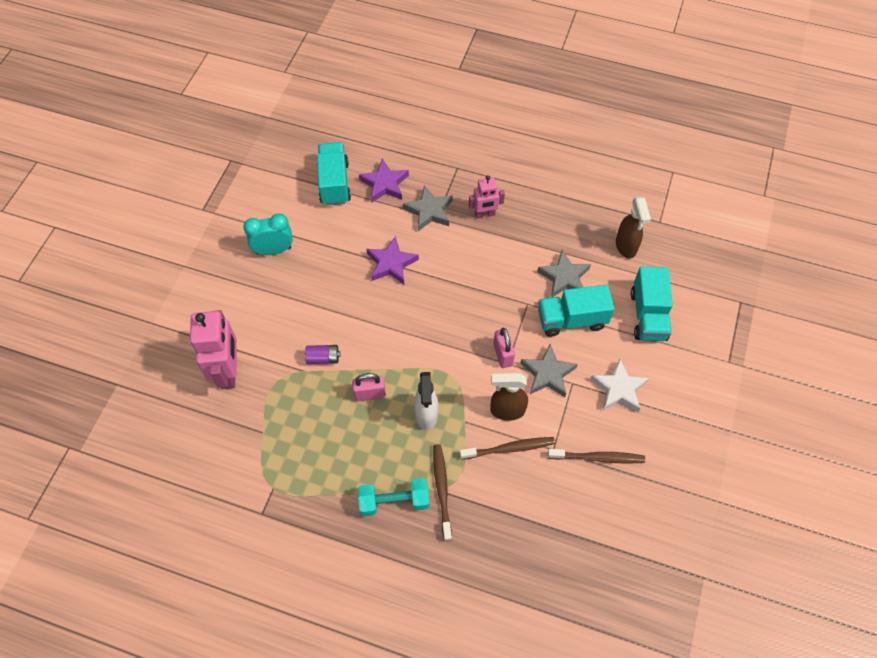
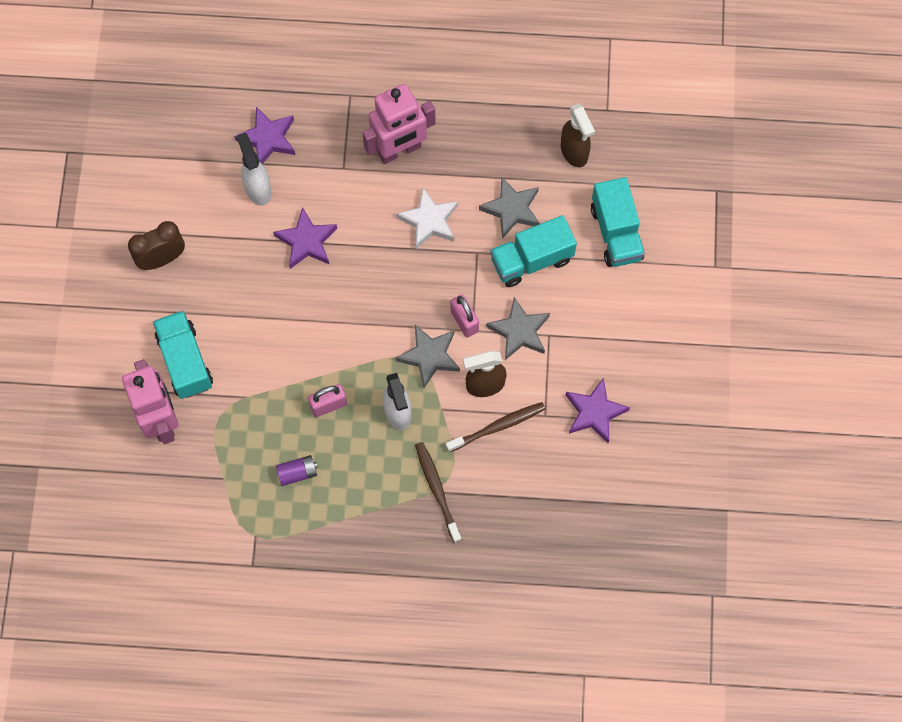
camera: 15 degrees left, 10 degrees up
(274, 250) = (162, 259): turquoise clock -> brown clock
(323, 358) = (263, 377): purple battery -> purple battery (297, 473)
(334, 183) = (206, 152): turquoise truck -> turquoise truck (185, 361)
(365, 217) = (258, 189): none -> white spray bottle
(394, 501) = (390, 516): turquoise dumbbell -> none
(429, 211) = (332, 162): grey star -> grey star (429, 356)
(485, 214) = (399, 150): pink robot -> pink robot, size x1.74
(598, 458) = (594, 412): brown toothbrush -> purple star
(619, 389) = (601, 329): white star -> white star (429, 221)

